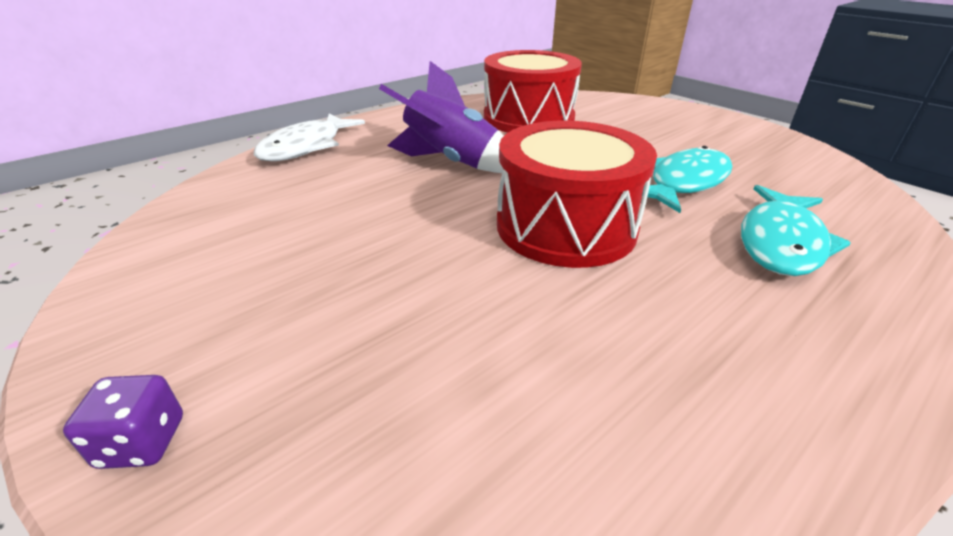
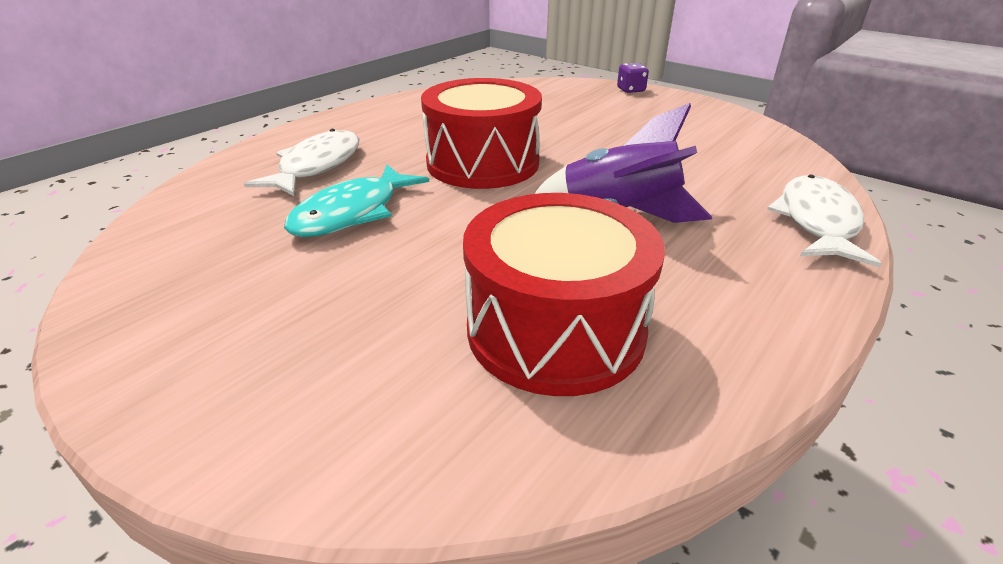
camera: 170 degrees right, 0 degrees up
(781, 242) = (316, 166): turquoise fish -> white fish

